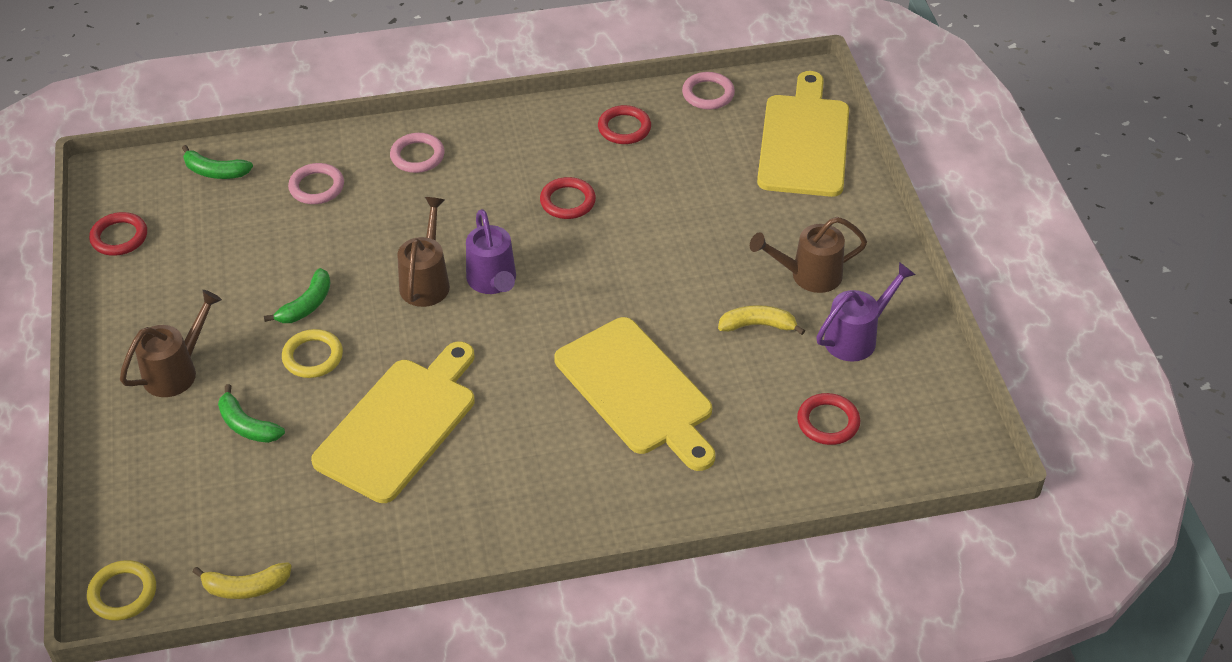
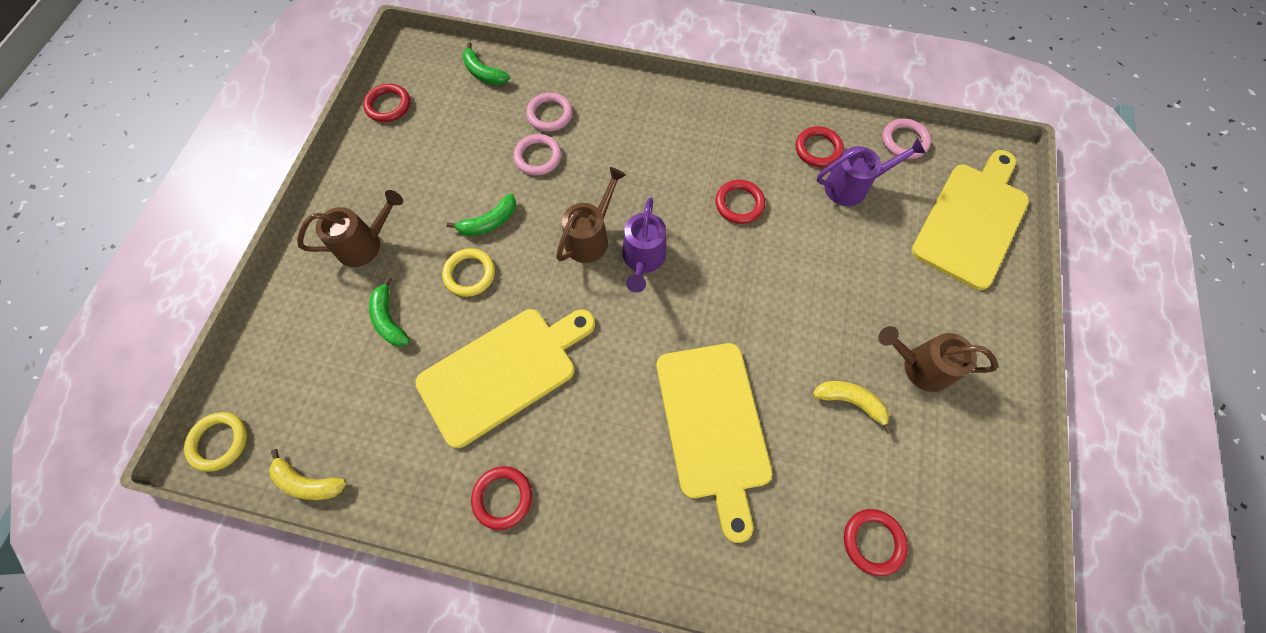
camera: 25 degrees right, 20 degrees up
(417, 156) = (639, 114): pink ring -> pink ring (538, 157)
(459, 522) = (502, 497): none -> red ring
(857, 337) = (939, 455): purple watering can -> purple watering can (853, 186)

